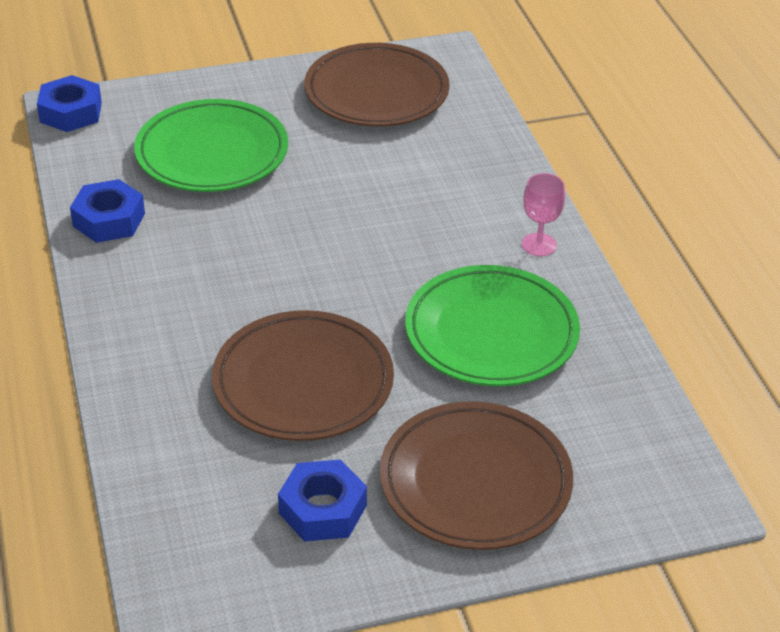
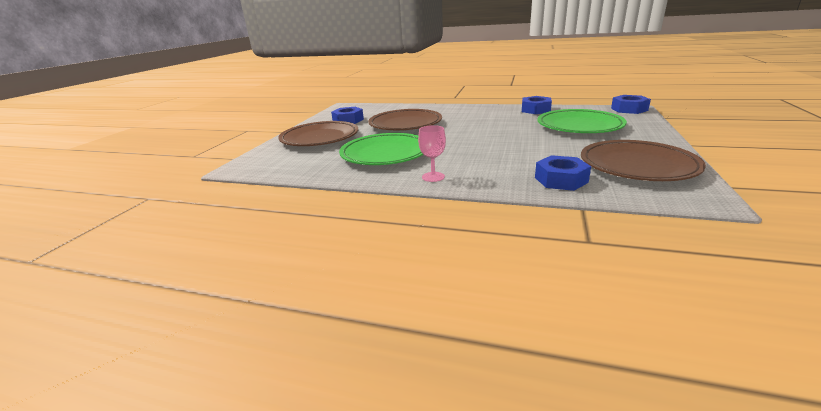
camera: 125 degrees right, 15 degrees down
(465, 140) = (561, 180): none -> blue nut

